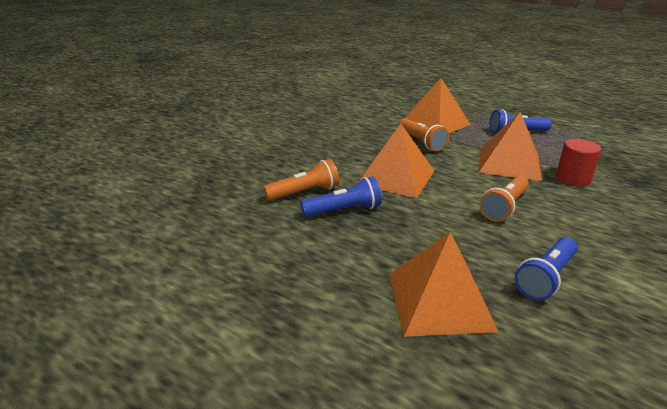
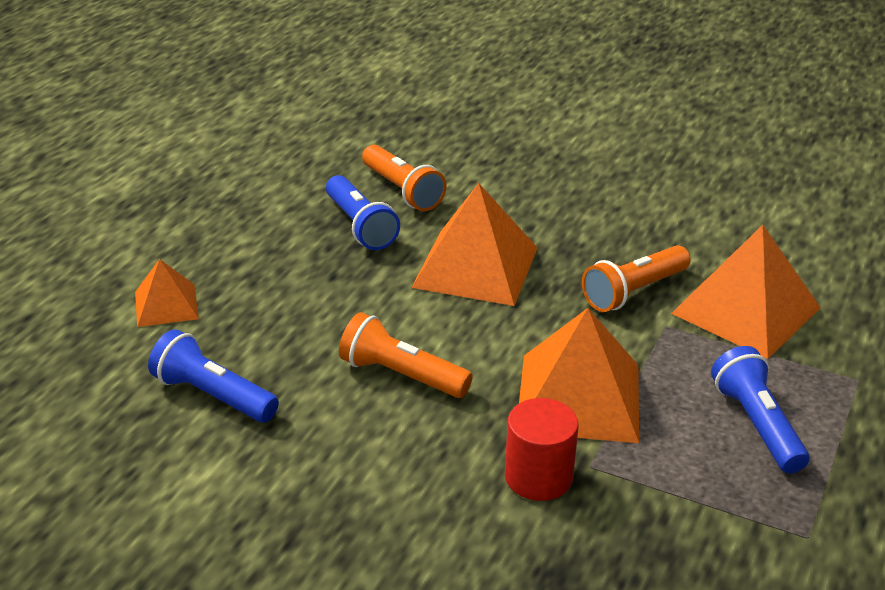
camera: 80 degrees right, 5 degrees up
(439, 301) = (166, 305): orange pyramid -> orange pyramid, size x0.55

